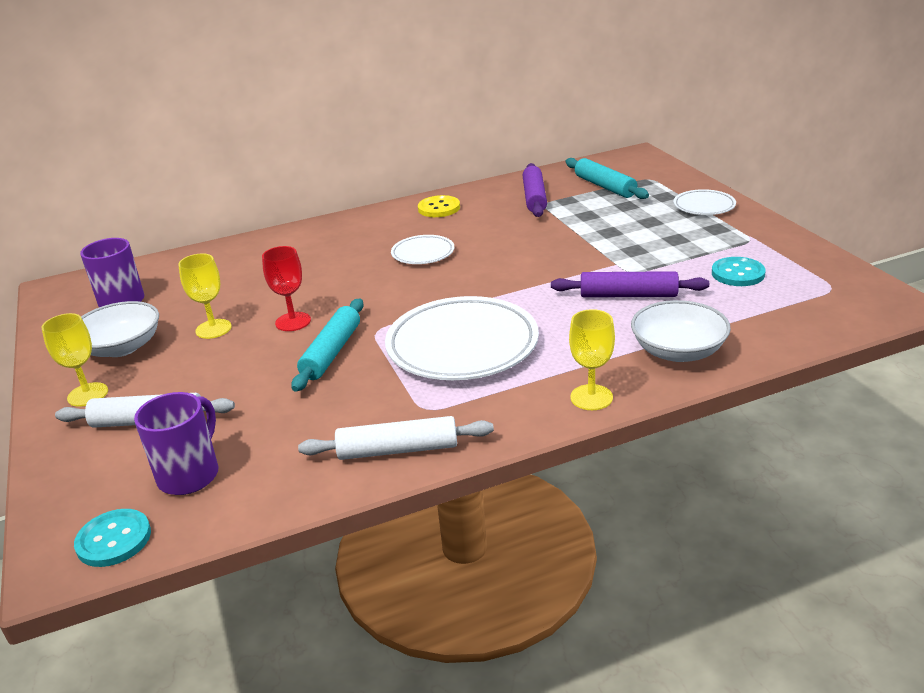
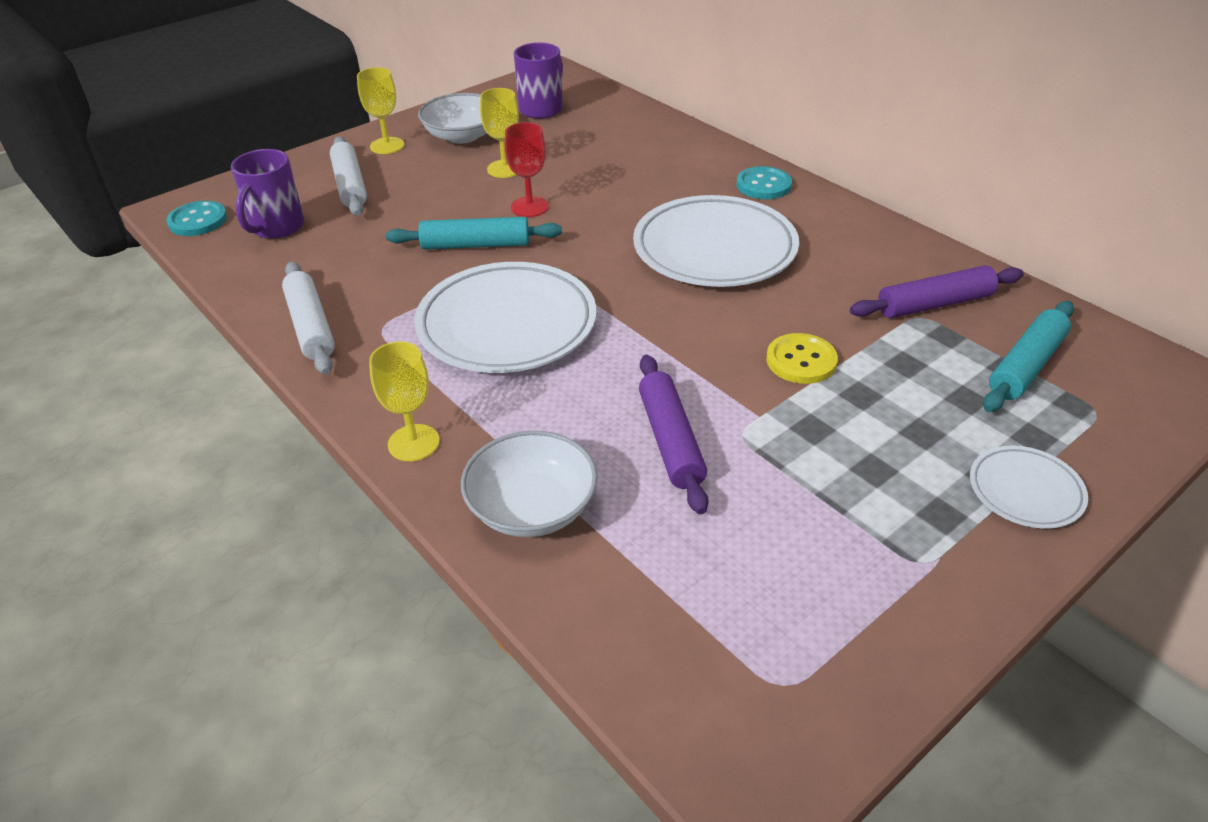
camera: 70 degrees right, 10 degrees up
(190, 474) = (276, 228): purple mug -> purple mug turned 105 degrees clockwise
(423, 253) = (714, 249): white plate -> white plate, size x2.00
(439, 208) = (848, 232): yellow button -> yellow button (801, 361)
(738, 273) = (785, 554): turquoise button -> turquoise button (763, 185)

